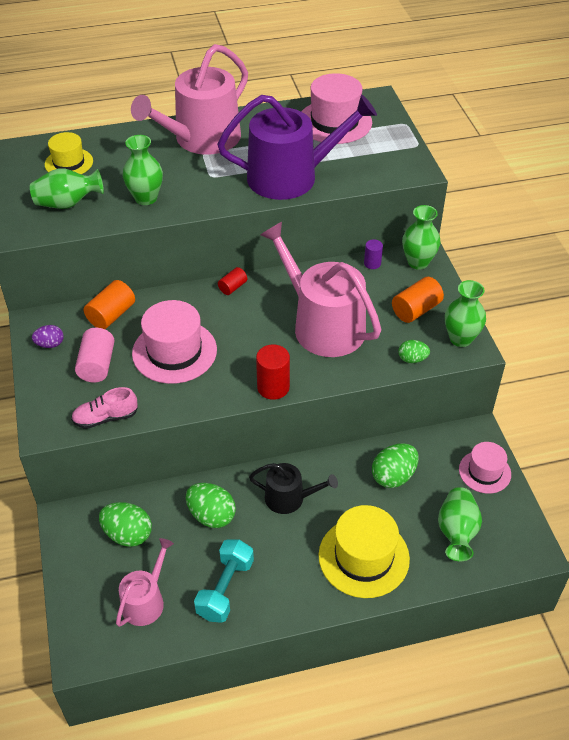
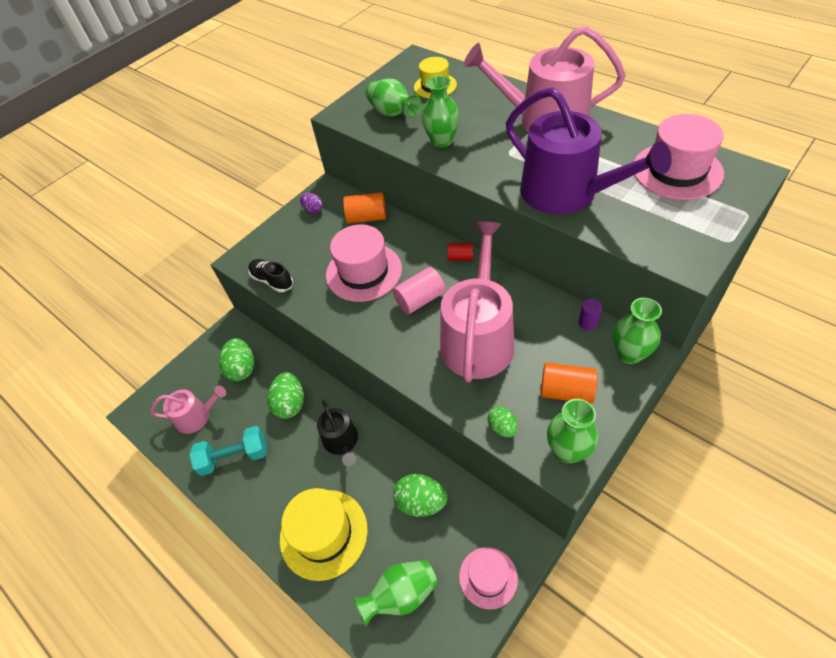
camera: 60 degrees right, 5 degrees up
(97, 365) = (315, 243): pink cylinder -> pink cylinder (420, 299)
(105, 418) = (272, 281): pink shoe -> black shoe
(273, 387) = (380, 352): red cylinder -> none

